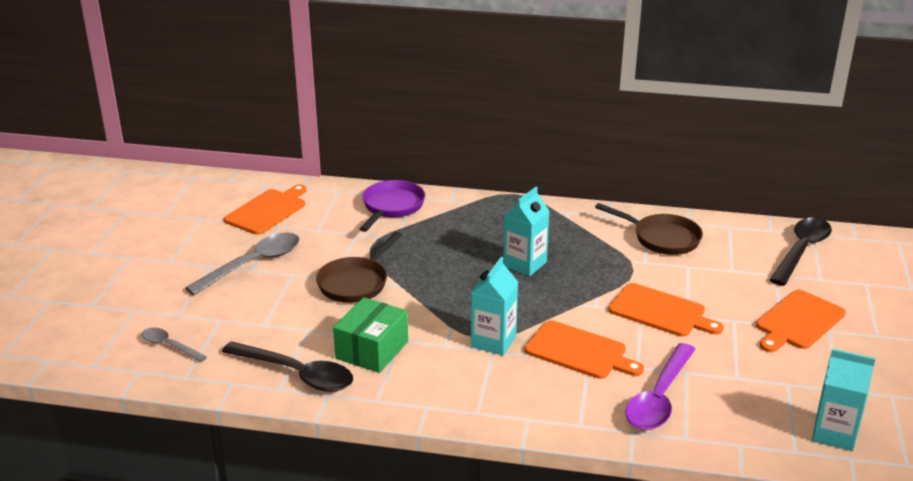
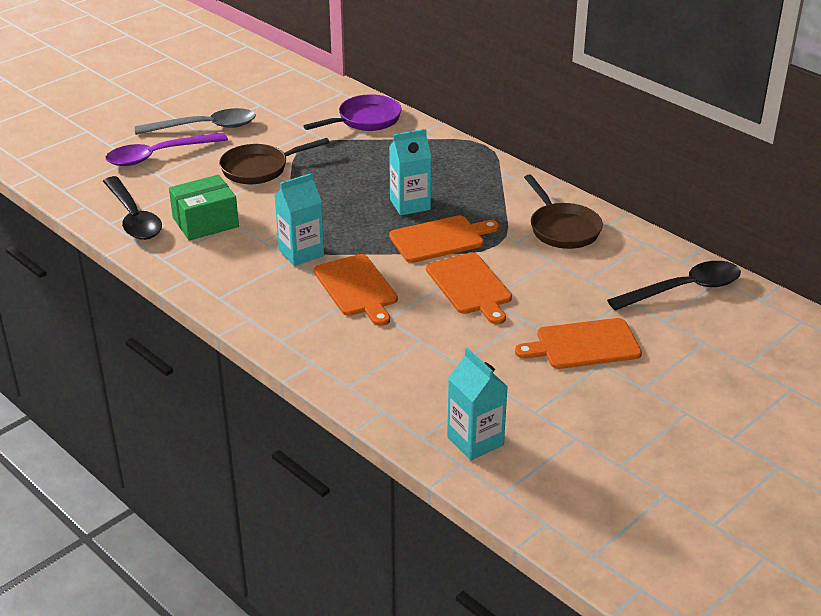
camera: 35 degrees right, 5 degrees up
(169, 346) = (78, 164): grey spoon -> none
(267, 211) = (267, 90): orange cutting board -> orange cutting board (440, 239)
(659, 398) = (370, 349): purple spoon -> purple spoon (158, 155)

